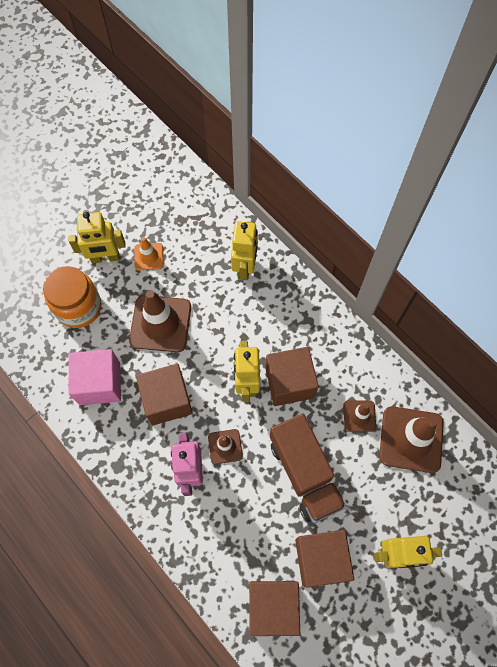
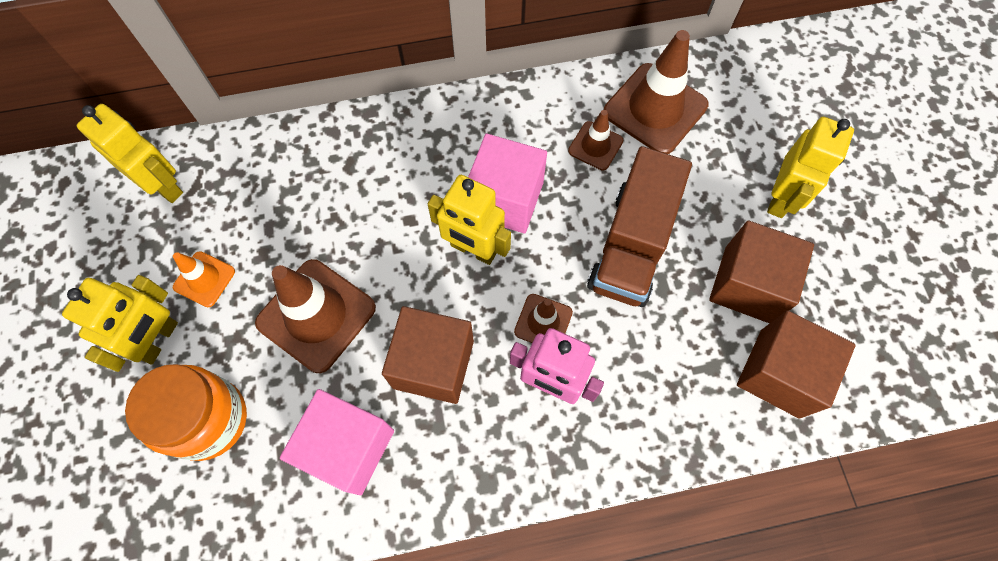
camera: 60 degrees left, 0 degrees up
(245, 267) = (313, 167): yellow robot -> yellow robot (163, 186)
(289, 382) = (505, 199): brown cube -> pink cube
(304, 473) = (631, 245): brown truck -> brown truck turned 105 degrees clockwise

